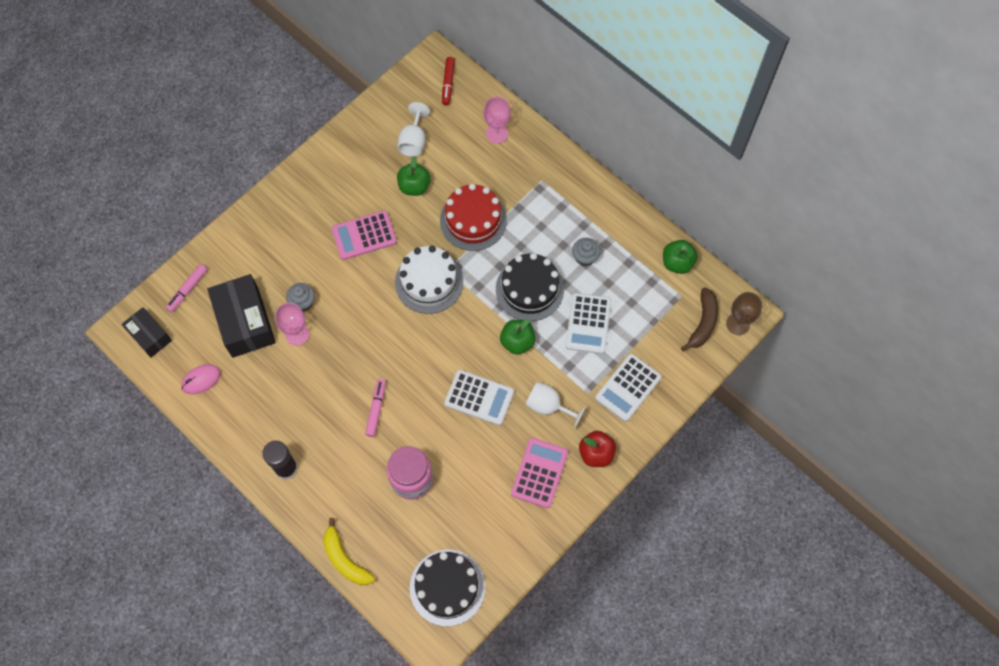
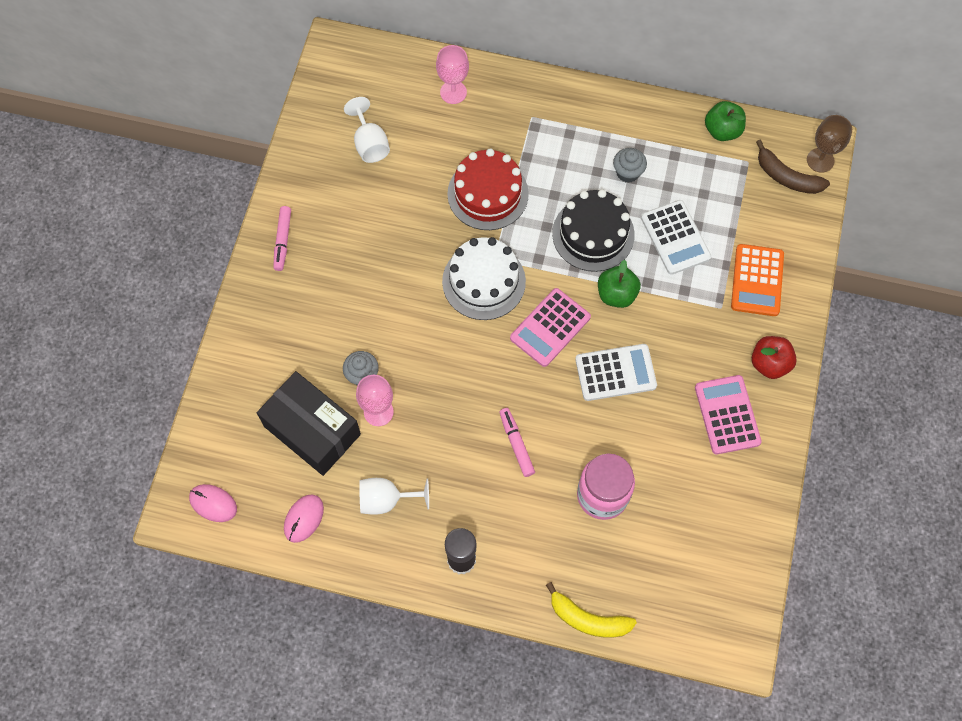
camera: 30 degrees left, 0 degrees up
(150, 336) = (213, 503): black box -> pink mouse
(187, 290) = (223, 430): pink marker -> pink marker (283, 241)
(364, 235) = (382, 269): pink calculator -> pink calculator (550, 328)
(414, 186) = (402, 190): green apple -> none
(447, 587) = (712, 585): black cake -> none
(448, 83) = (367, 66): red marker -> none
(548, 406) = (691, 342): white goblet -> white goblet (386, 500)
(628, 388) = (757, 280): white calculator -> orange calculator
(703, 323) = (786, 177): brown banana -> brown banana turned 135 degrees clockwise

